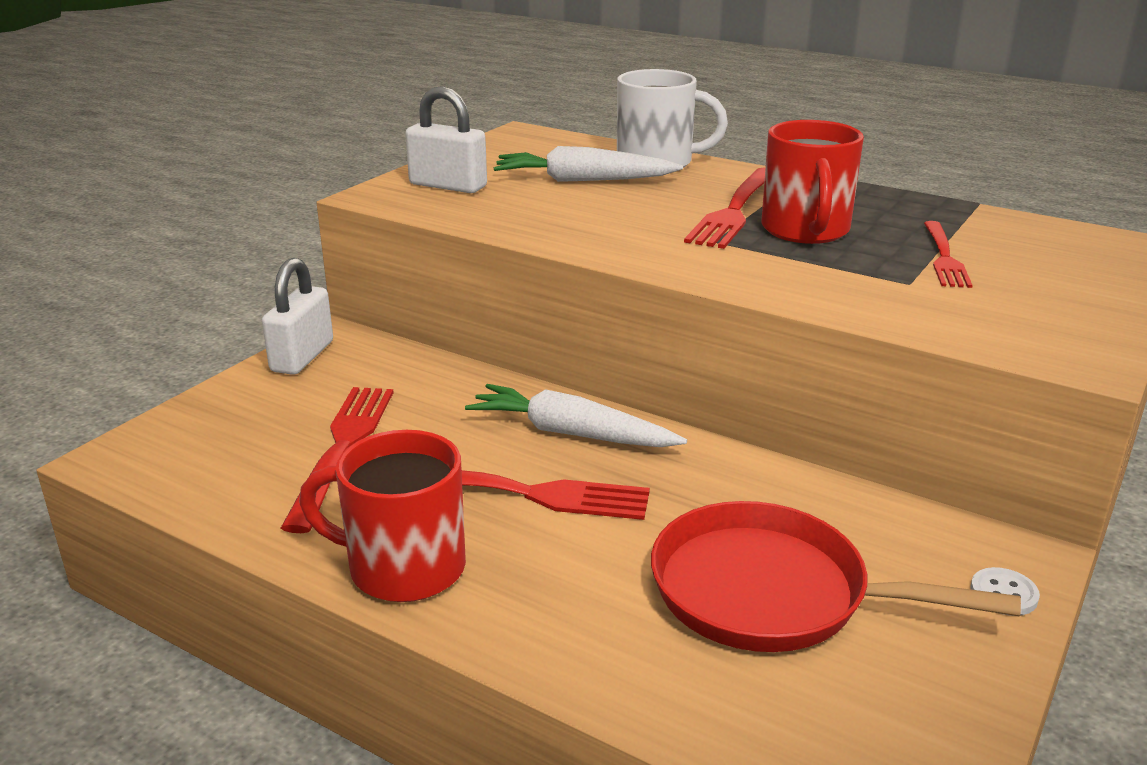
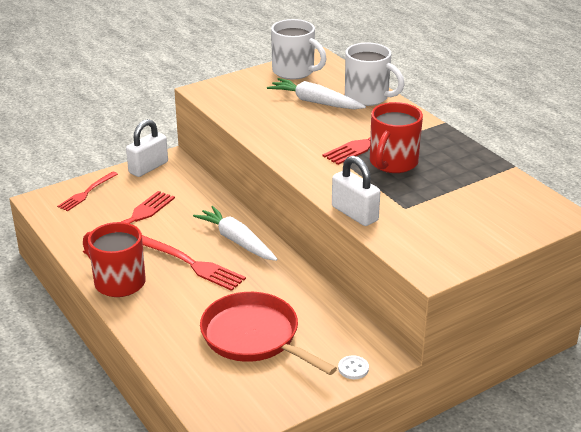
camera: 25 degrees right, 5 degrees up
(448, 186) = (244, 91): white padlock -> white padlock (354, 214)
(504, 152) = (294, 71): none -> white mug
(944, 257) = (443, 197): red fork -> red fork (86, 193)

